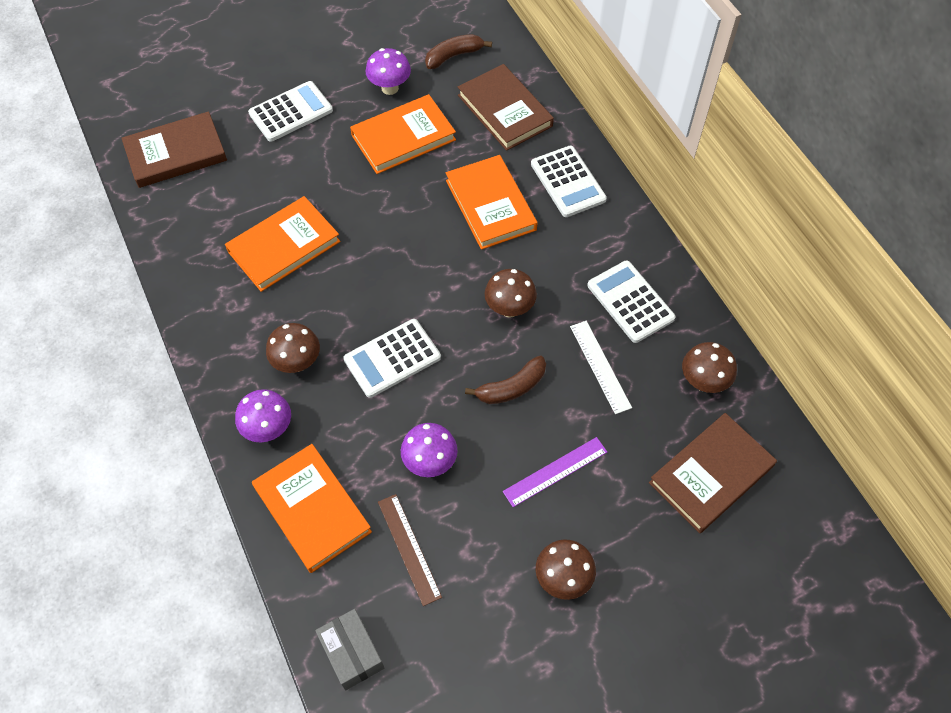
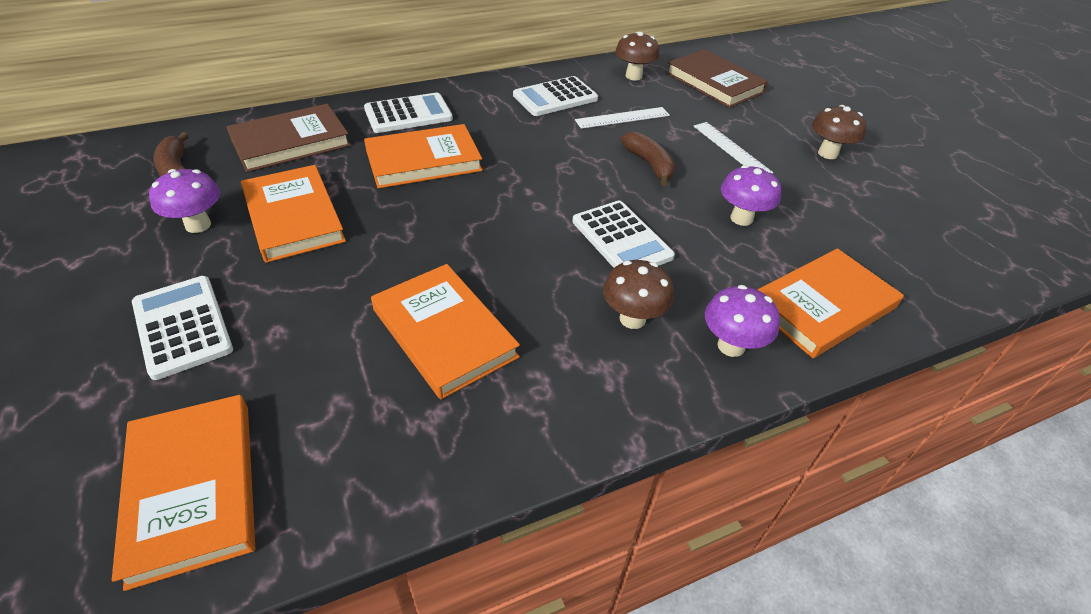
camera: 90 degrees left, 15 degrees down
(176, 153) = (192, 489): brown book -> orange book
(352, 653) = (961, 278): grey box -> none
(409, 548) = (838, 236): brown ruler -> none
(509, 309) = (559, 159): brown mushroom -> none
(555, 471) = (731, 149): purple ruler -> white ruler

